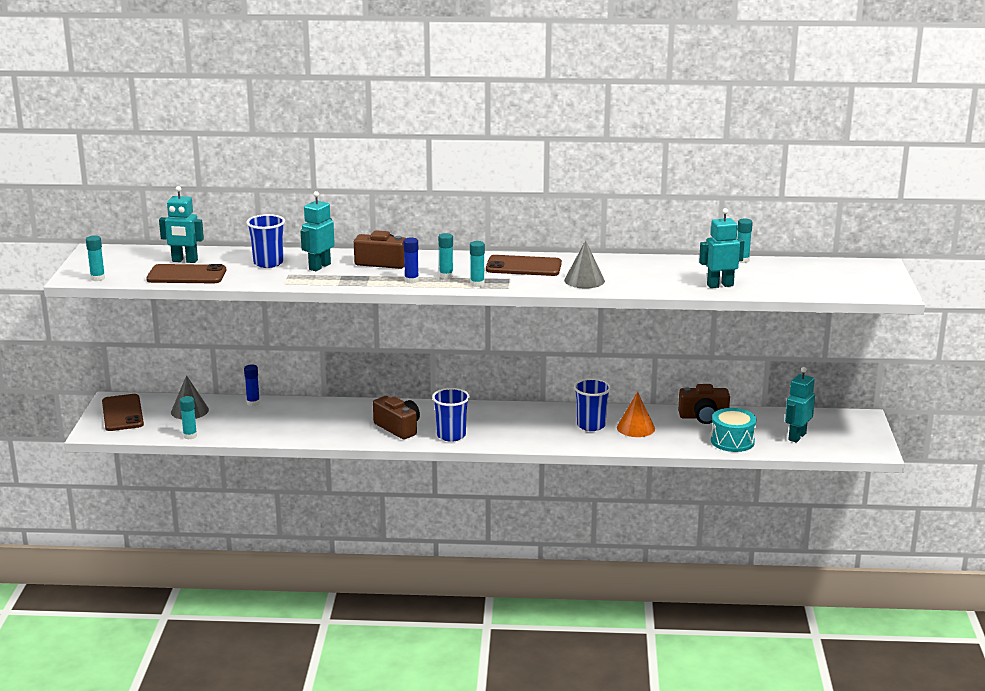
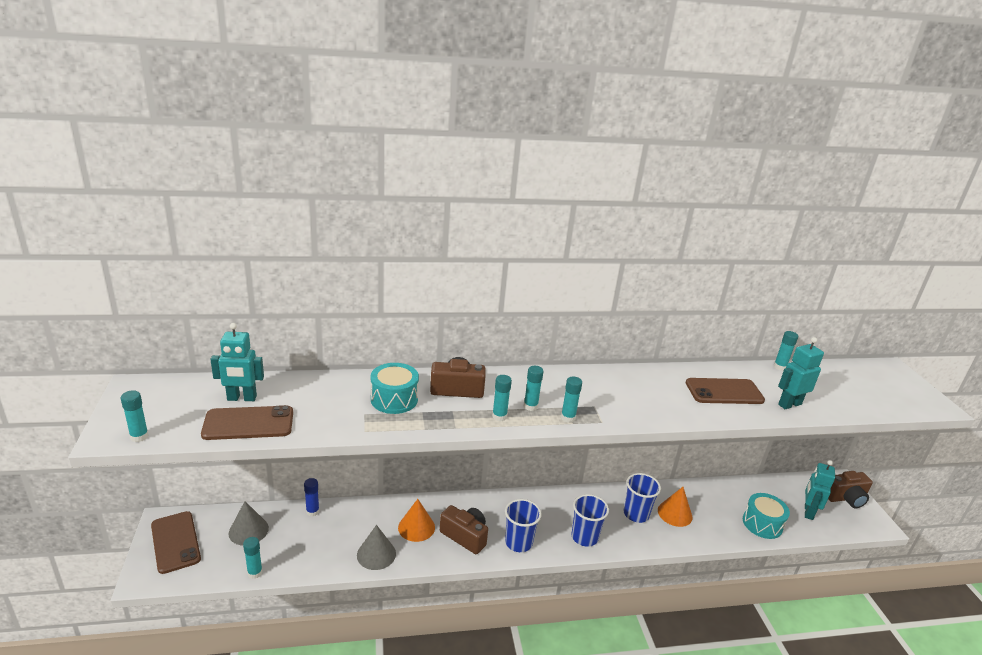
camera: 15 degrees left, 5 degrees up
(268, 263) = (337, 397): blue cup -> blue cup (584, 537)
(319, 266) = (394, 399): turquoise robot -> turquoise drum
(352, 419) = (416, 527): none -> orange cone
(411, 280) = (499, 416): blue glue stick -> turquoise glue stick
(523, 267) = (597, 387): brown phone -> brown phone (724, 392)
(584, 280) = (666, 405): grey cone -> grey cone (376, 554)
(703, 417) = (721, 493): brown camera -> brown camera (845, 498)

